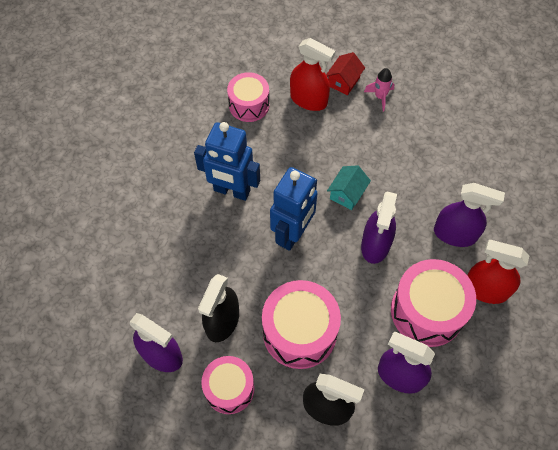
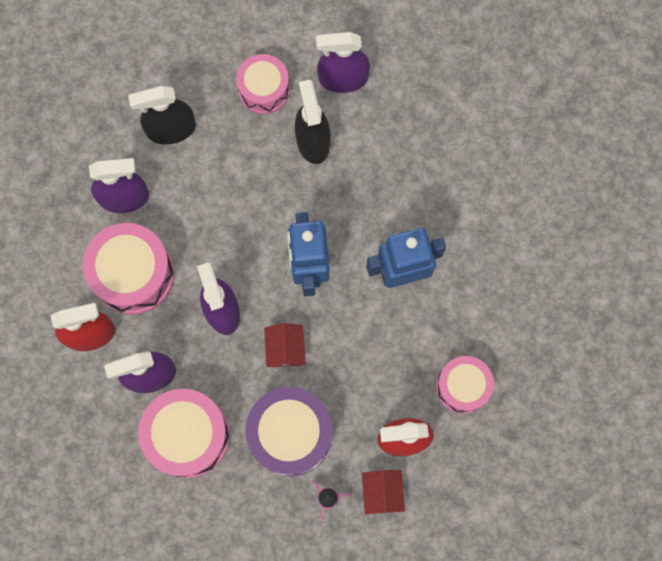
camera: 145 degrees right, 15 degrees up
(299, 332) = (237, 177): pink drum -> pink drum (188, 435)
(347, 193) = (285, 348): turquoise house -> red house
(379, 143) = (290, 434): none -> purple drum

